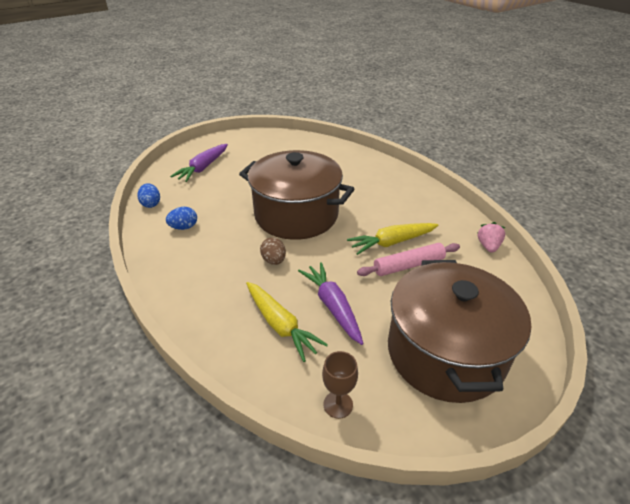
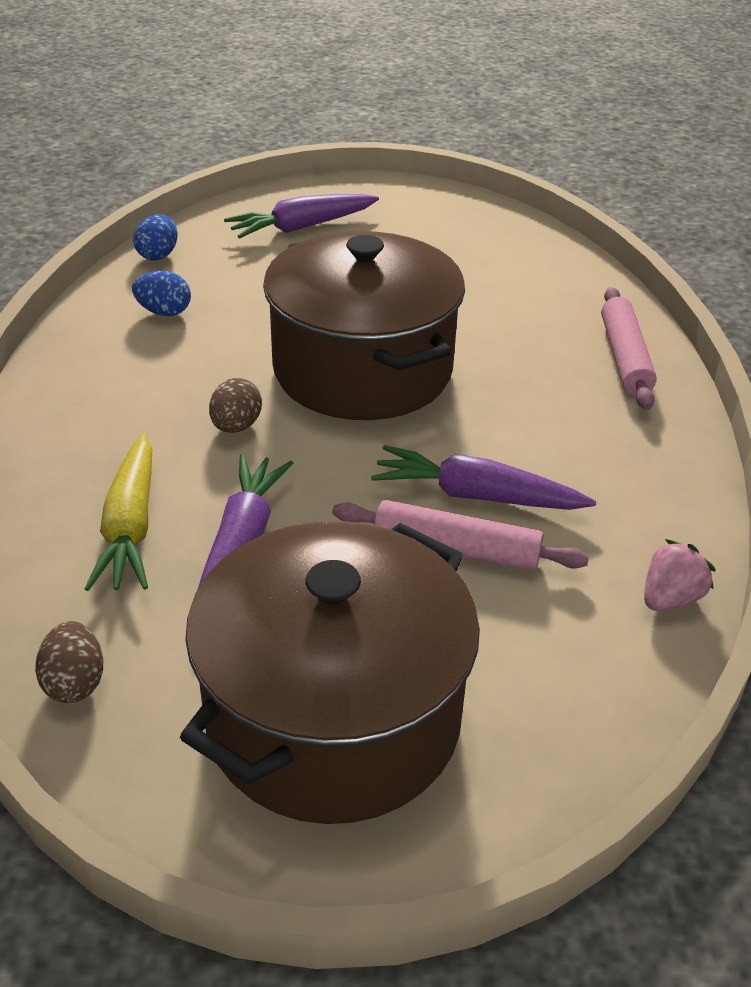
camera: 35 degrees right, 0 degrees up
(338, 404) = (74, 683): brown goblet -> brown egg
(379, 170) = (624, 357): none -> pink rolling pin
(392, 242) = (476, 496): yellow carrot -> purple carrot

